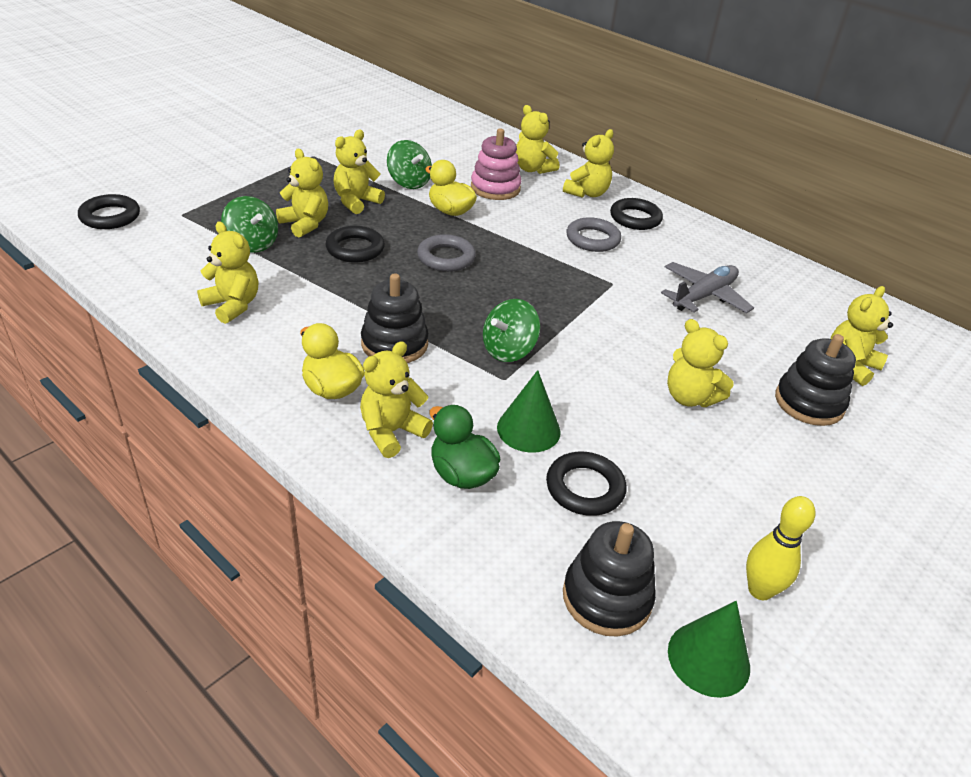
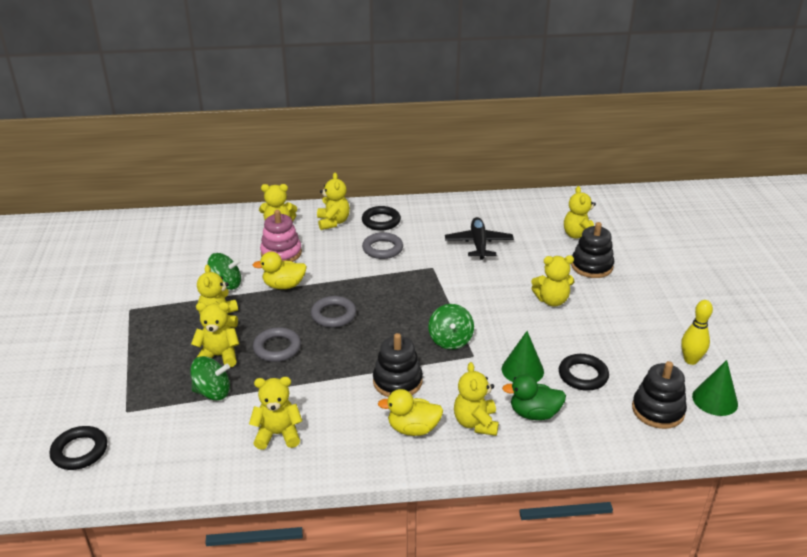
camera: 45 degrees left, 5 degrees down
(355, 249) = (277, 348): black ring -> grey ring
(704, 296) = (478, 244): grey plane -> black plane

